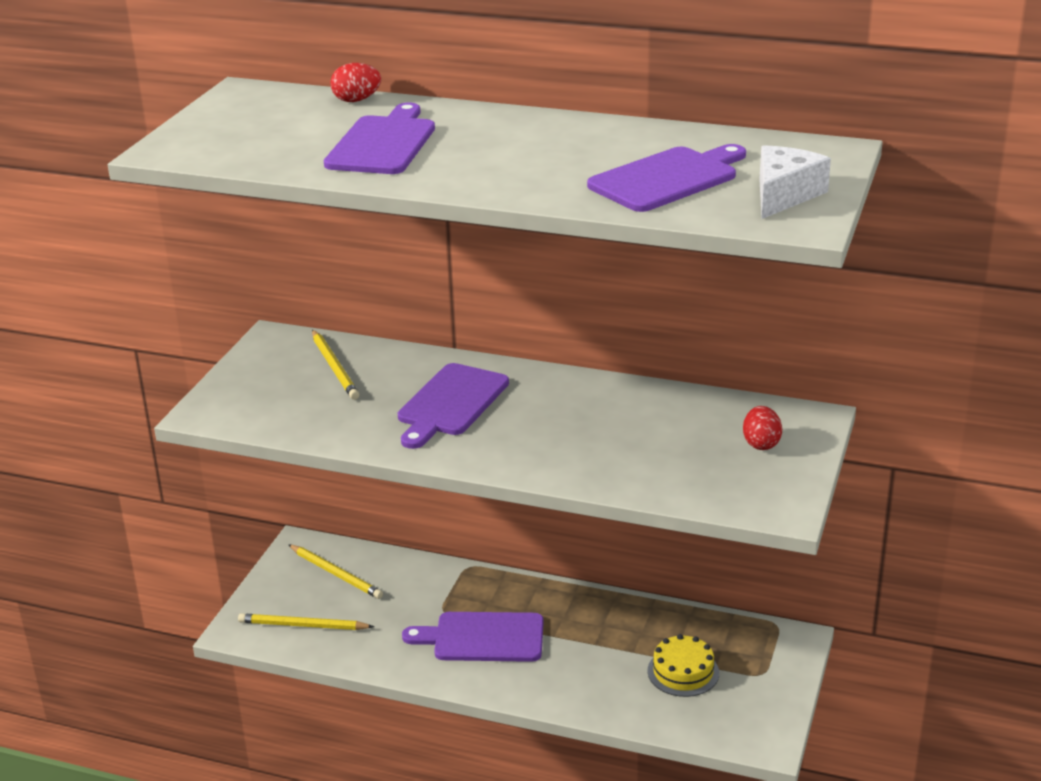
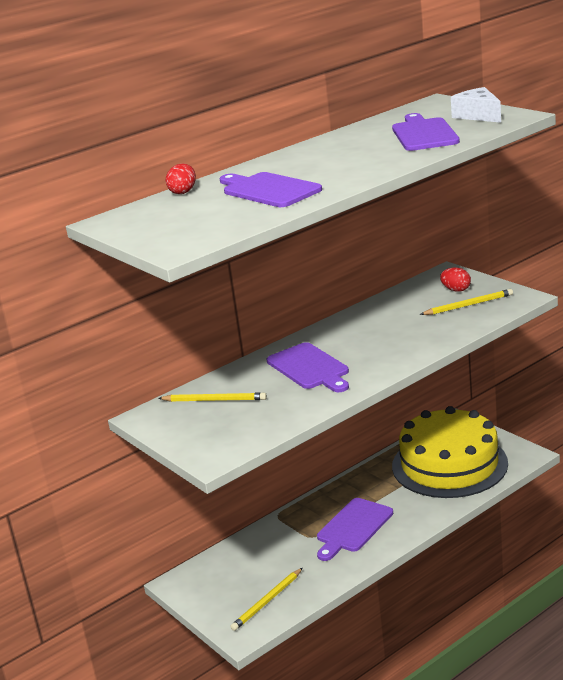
camera: 55 degrees left, 5 degrees down
(336, 574) = (226, 573): yellow pencil -> yellow pencil (468, 305)
(683, 672) = (449, 464): yellow cake -> yellow cake, size x2.49

